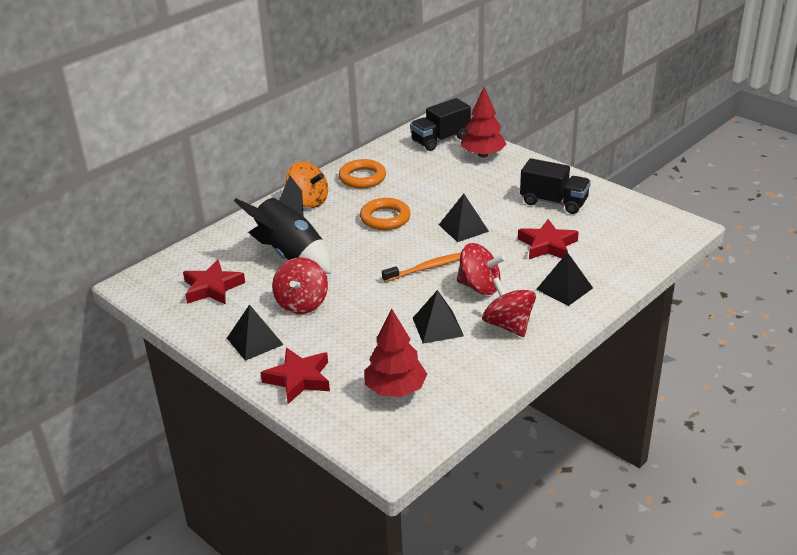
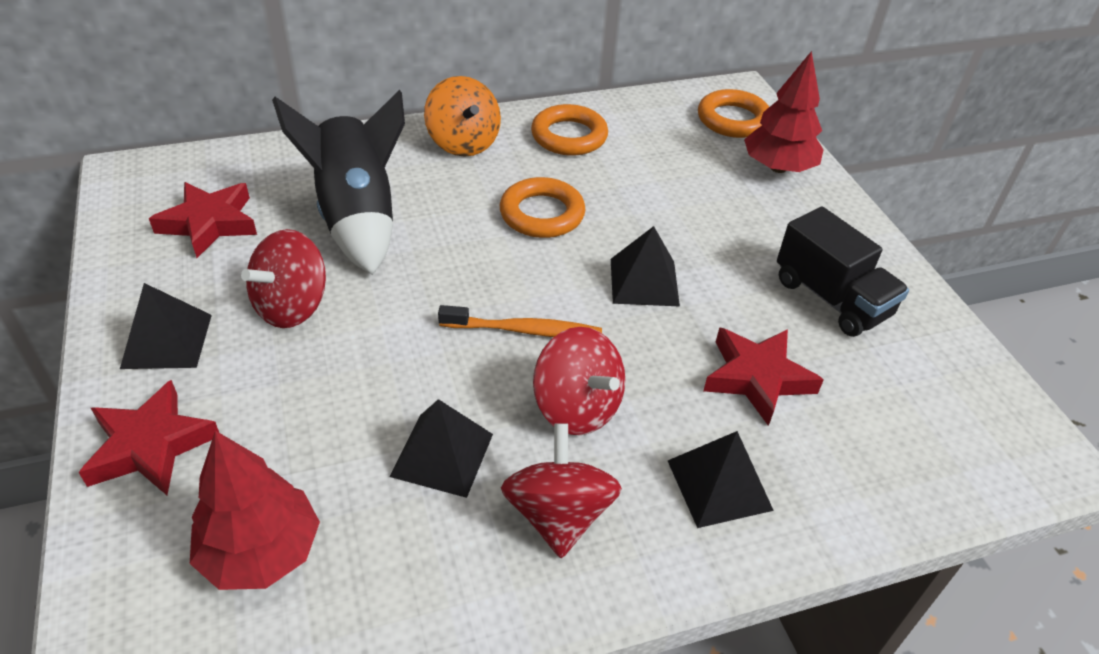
camera: 25 degrees right, 10 degrees up
(440, 140) = (733, 120): black truck -> orange ring

